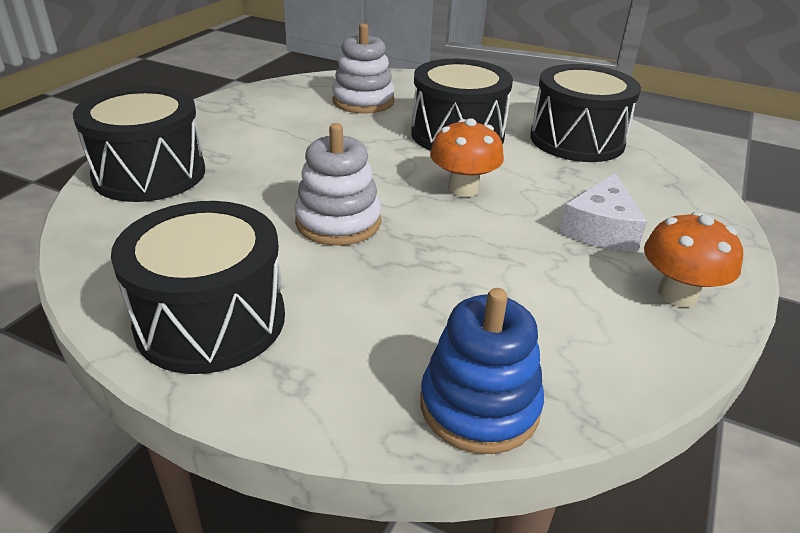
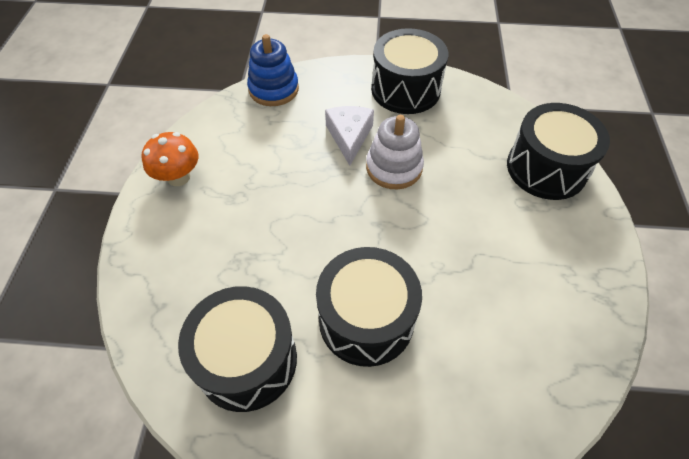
camera: 160 degrees right, 20 degrees up
(363, 101) = (493, 354): white stacking toy -> none
(463, 189) = (330, 232): orange mushroom -> none
(601, 229) = (222, 221): white cheese -> white cheese (349, 137)

